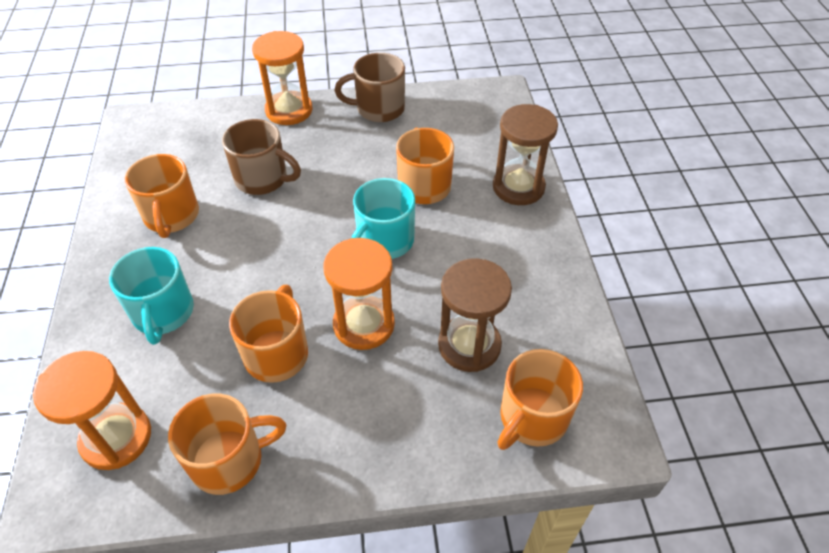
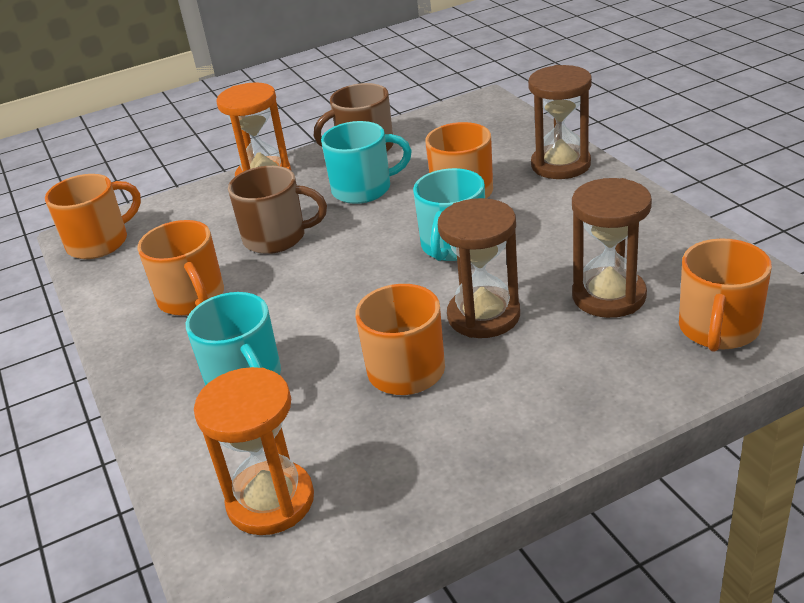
camera: 15 degrees left, 15 degrees down
(229, 460) = (420, 473): orange mug -> orange mug (99, 243)
(353, 153) = (363, 189): none -> turquoise mug
(364, 324) = (483, 316): orange hourglass -> brown hourglass

